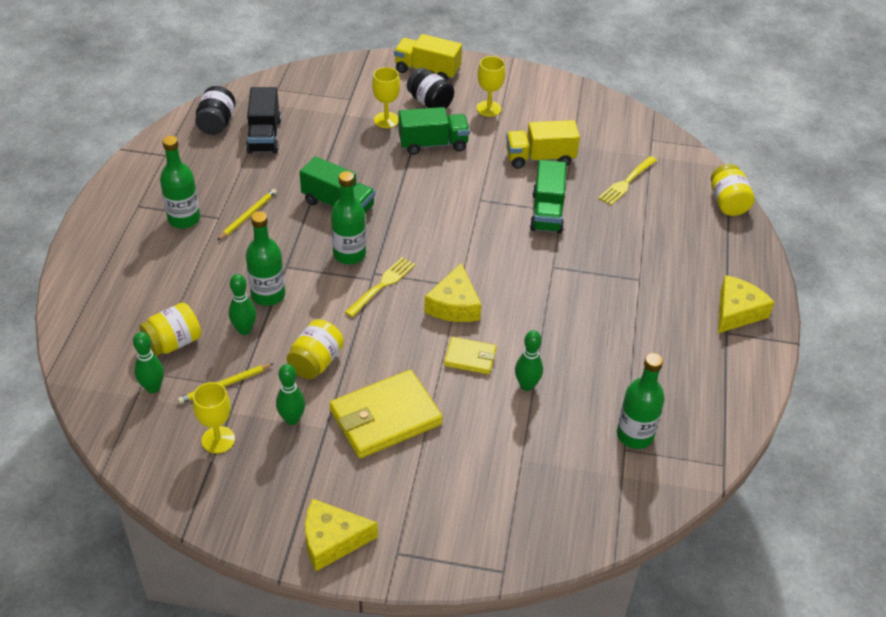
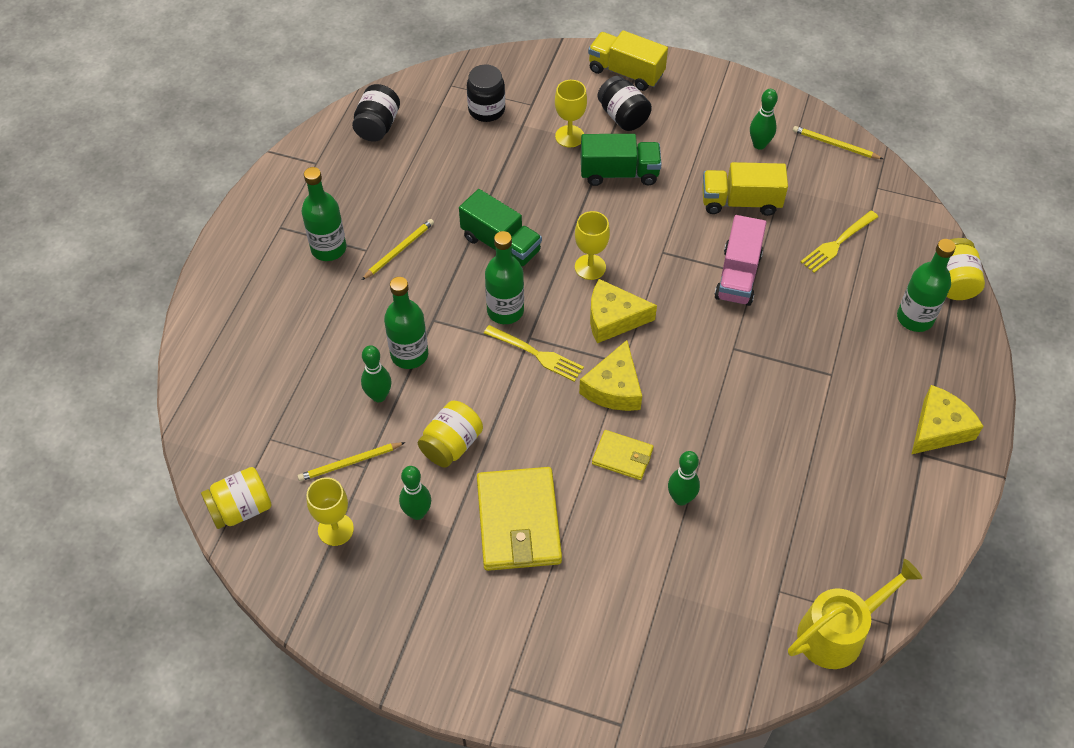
camera: 10 degrees right, 10 degrees up
(153, 388) = (273, 458): green bowling pin -> green bowling pin (759, 144)
(173, 343) = (301, 405): yellow jar -> yellow jar (241, 509)
(264, 136) = (429, 147): black truck -> none
(311, 105) = (486, 110): none -> black jar
(332, 540) = (442, 665): yellow cheese -> yellow cheese (613, 318)
(382, 285) = (536, 354): yellow fork -> yellow fork turned 75 degrees clockwise
(385, 417) = (518, 522): yellow wallet -> yellow wallet turned 75 degrees counterclockwise
(488, 108) = (690, 130): yellow goblet -> yellow goblet (590, 267)
(547, 212) = (738, 276): green truck -> pink truck
(611, 111) = (835, 145): none -> yellow pencil
(635, 435) = (793, 574): green bottle -> green bottle (915, 318)
(682, 476) = (839, 632): none -> yellow watering can

